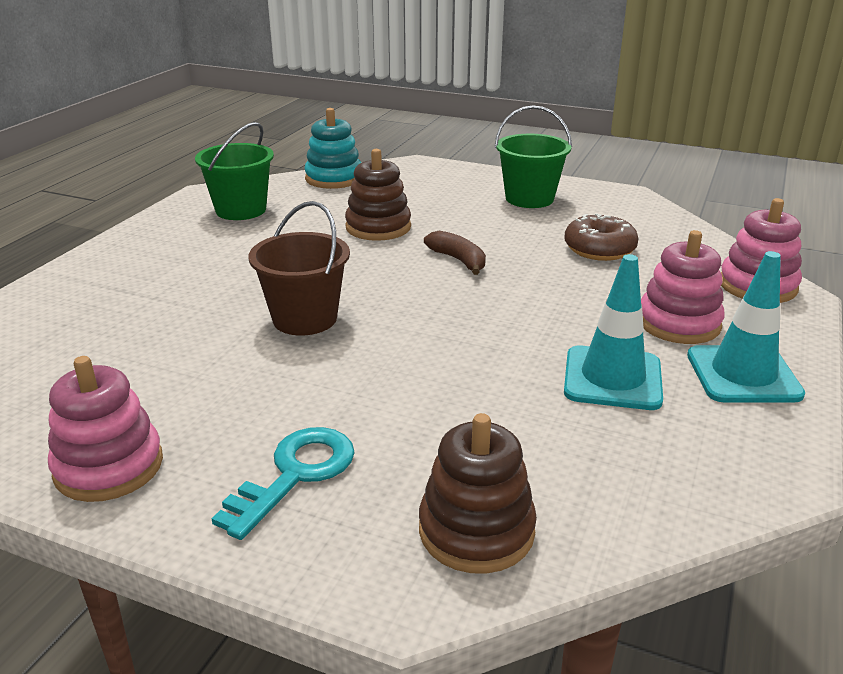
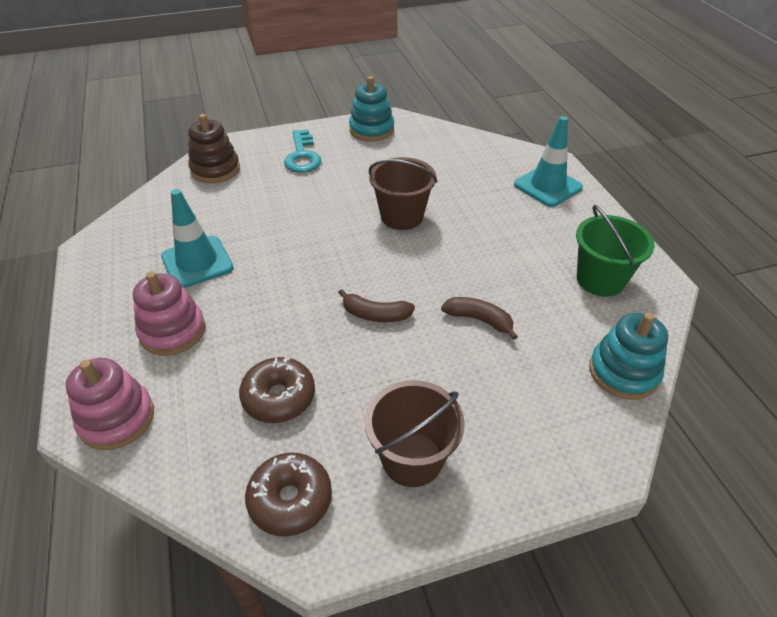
camera: 140 degrees right, 15 degrees up
(109, 466) = (371, 130): pink stacking toy -> turquoise stacking toy
(378, 227) = (479, 320): brown stacking toy -> brown banana
(529, 198) = (412, 459): green bucket -> brown bucket
(629, 211) = (290, 500): none -> brown donut
(743, 375) = (117, 304): turquoise traffic cone -> turquoise traffic cone (547, 186)

